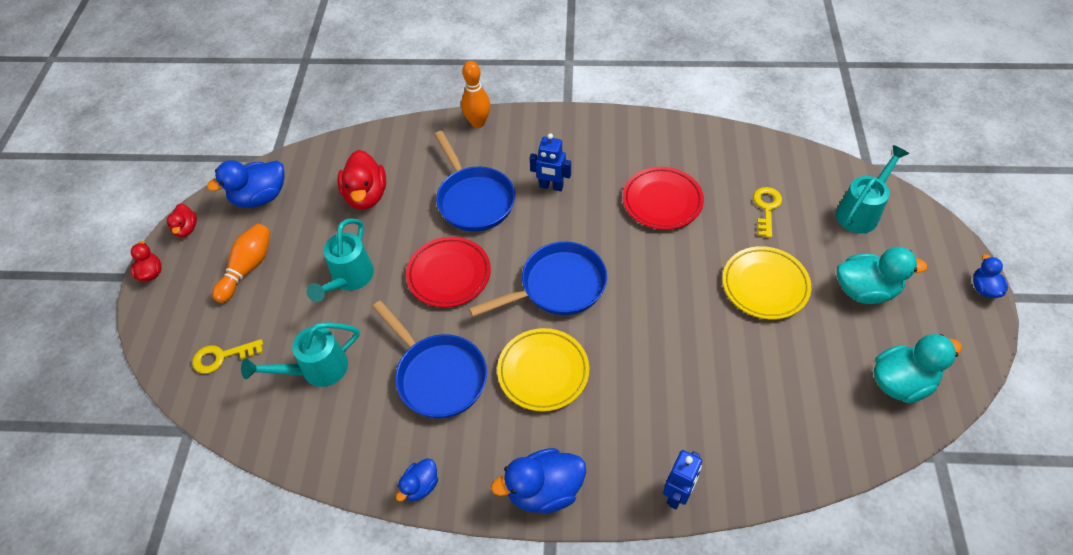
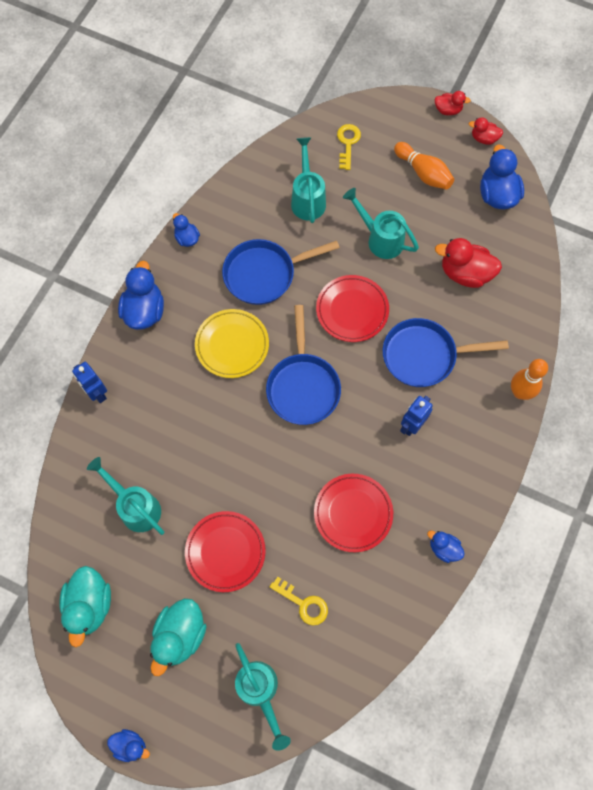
camera: 110 degrees right, 15 degrees up
(652, 131) = (444, 548): none -> blue duck
(765, 285) = (225, 552): yellow plate -> red plate
(777, 387) = (135, 506): none -> turquoise watering can

